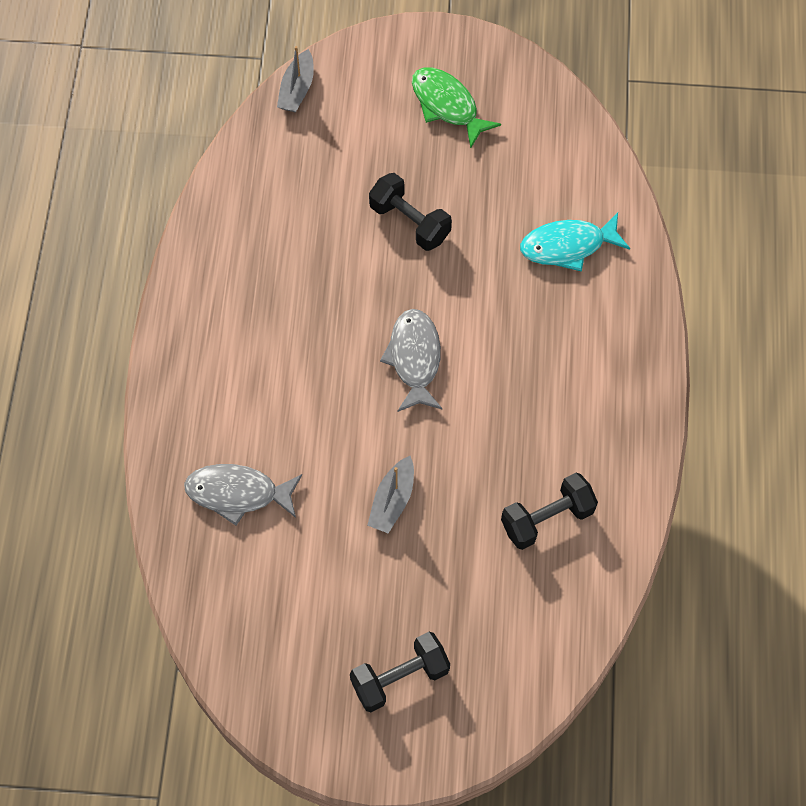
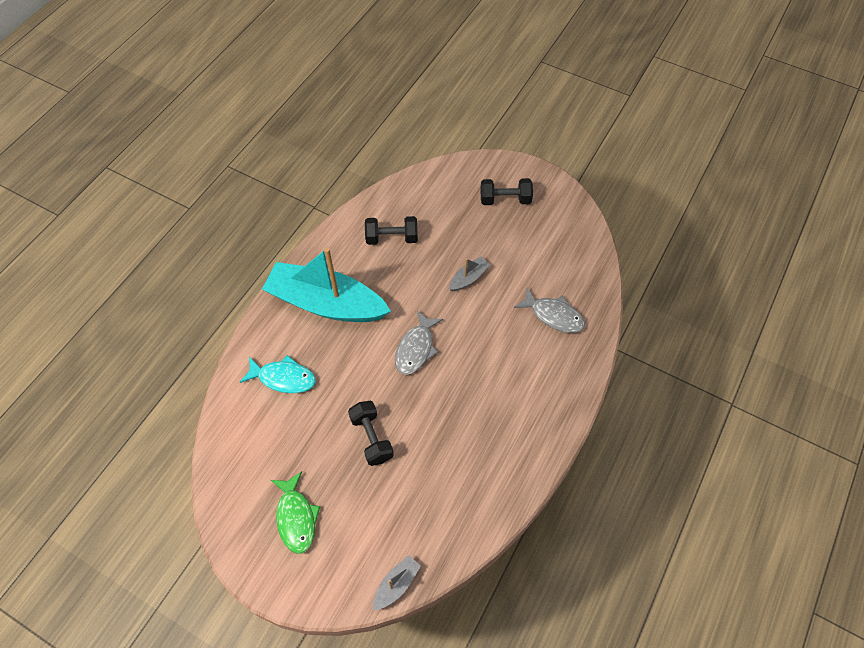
camera: 155 degrees left, 5 degrees down
(579, 370) = (326, 303): none -> turquoise boat

